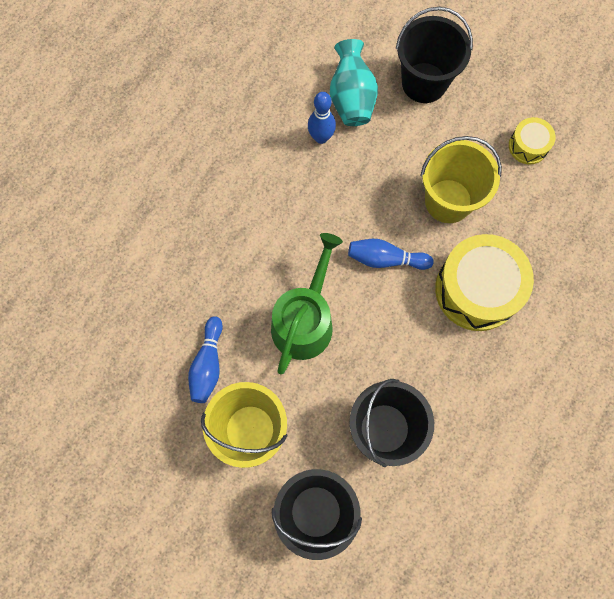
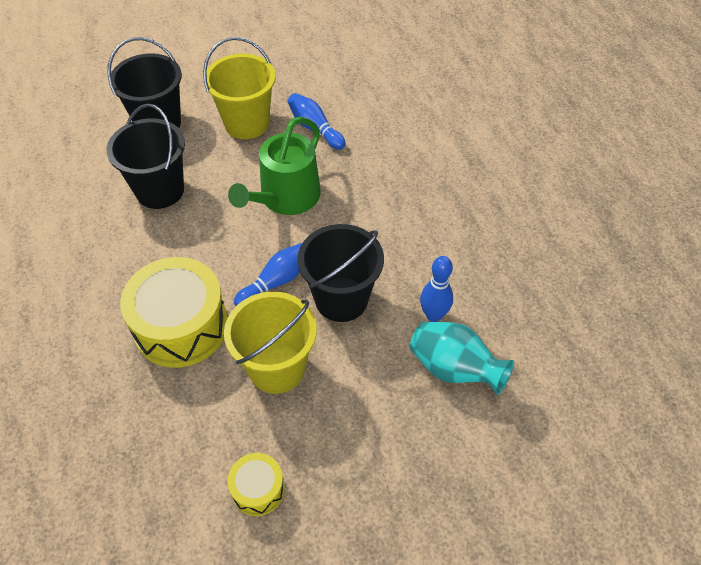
camera: 130 degrees right, 20 degrees down
(305, 320) = (285, 198): green watering can -> green watering can turned 60 degrees clockwise
(424, 83) = (416, 448): black bucket -> black bucket (341, 299)

